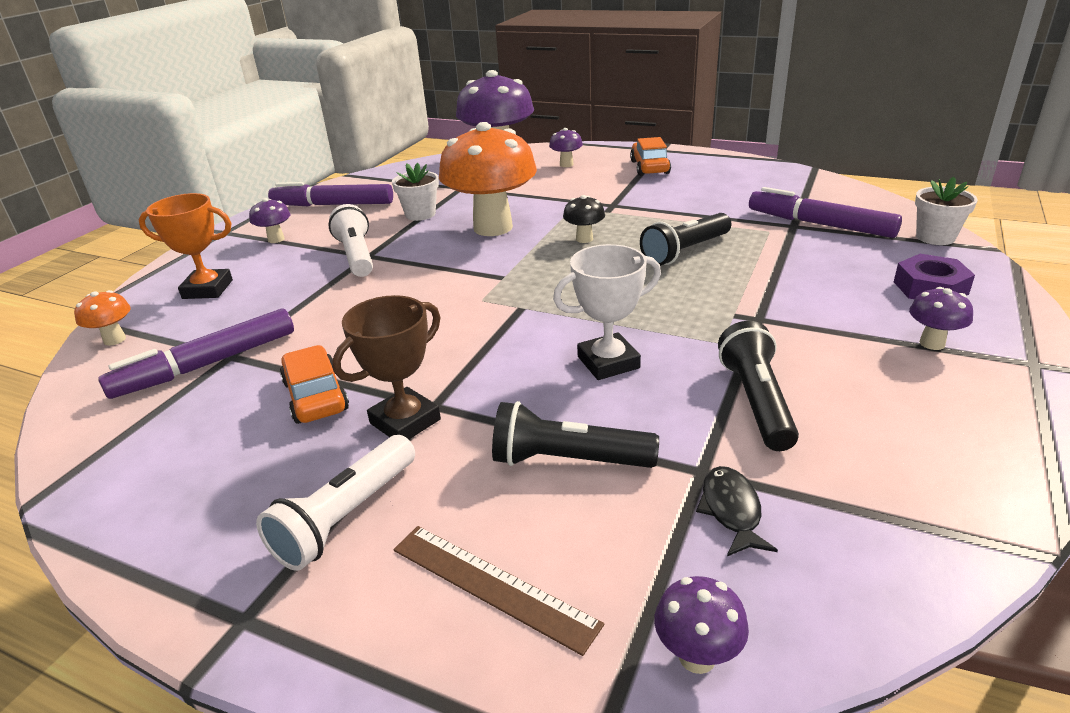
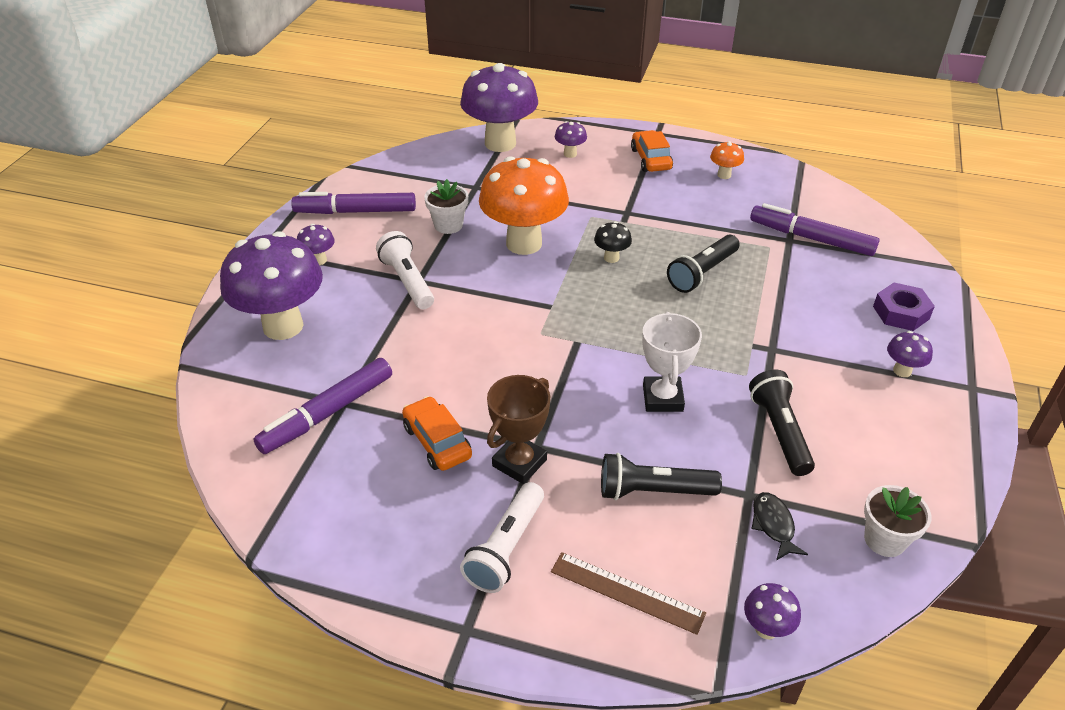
camera: 10 degrees left, 10 degrees up
(115, 340) = (226, 388): orange mushroom -> orange mushroom (724, 175)
(208, 289) = (283, 326): orange trophy -> purple mushroom
(608, 362) = (662, 398): white trophy -> white trophy turned 60 degrees counterclockwise
(935, 237) = (904, 254): white flower pot -> white flower pot (884, 540)

